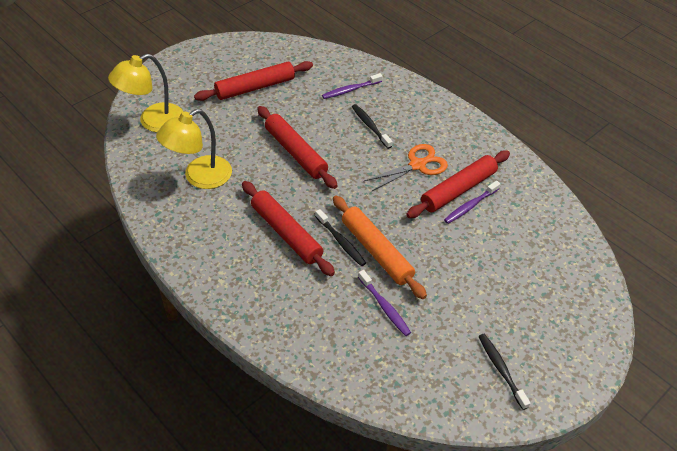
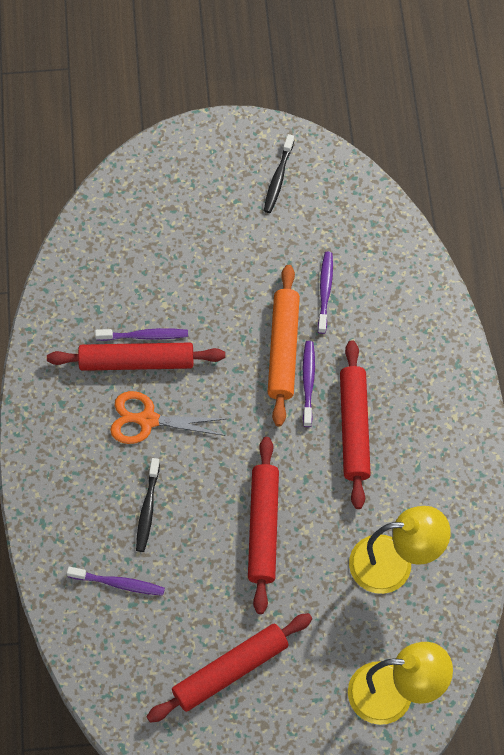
camera: 140 degrees left, 15 degrees up
(255, 87) = (230, 670): red rolling pin -> red rolling pin turned 45 degrees counterclockwise
(341, 242) = (308, 382): black toothbrush -> purple toothbrush

